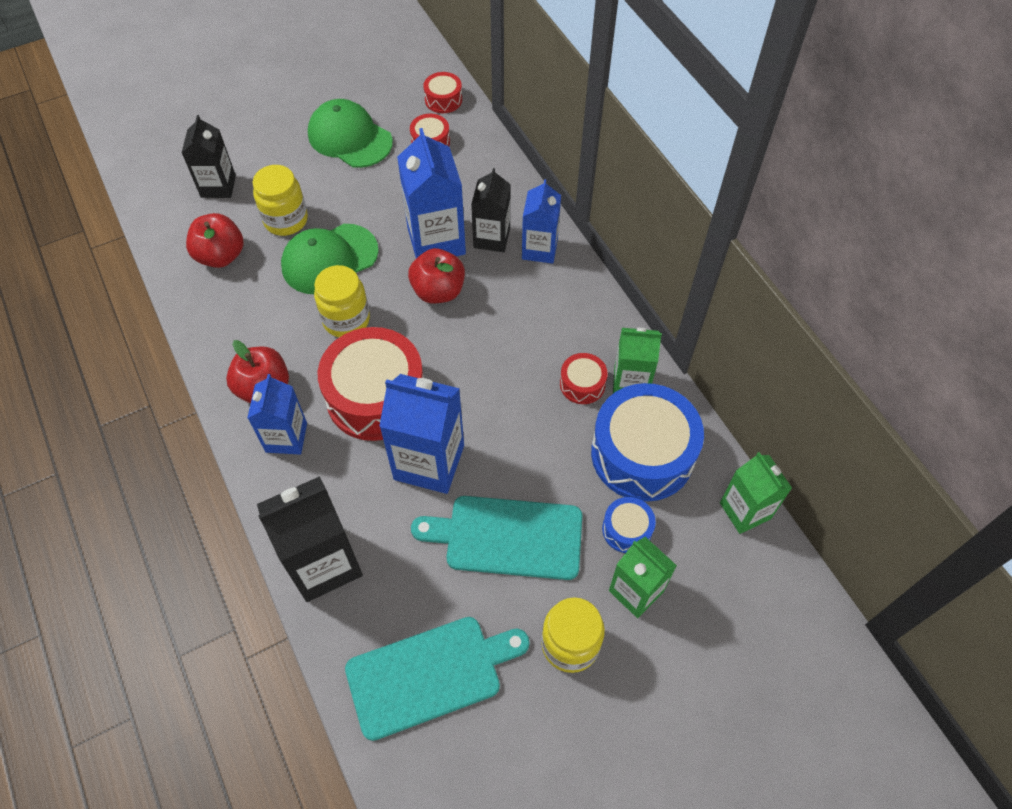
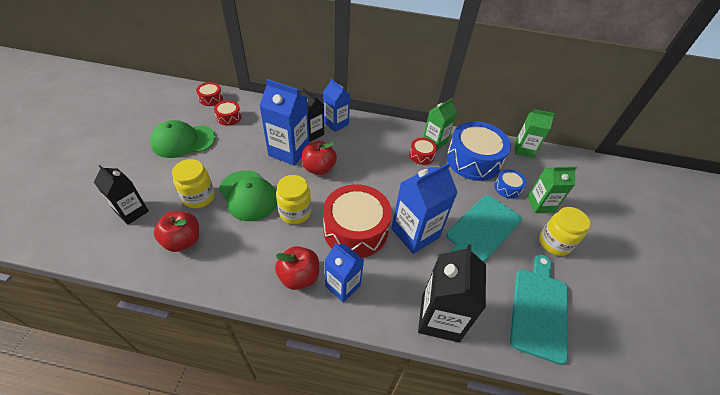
camera: 55 degrees left, 10 degrees down
(329, 259) = (248, 195): green cap -> green cap turned 45 degrees counterclockwise

